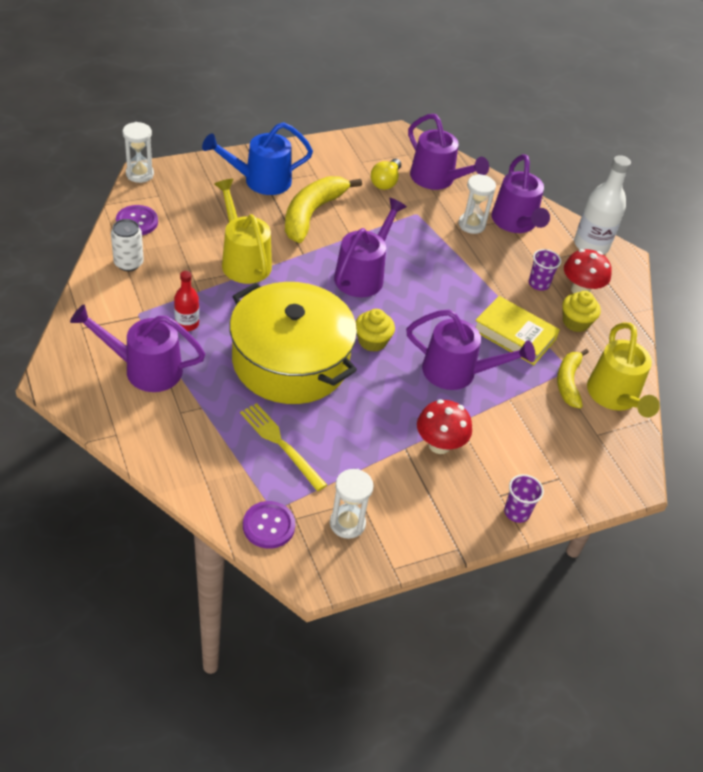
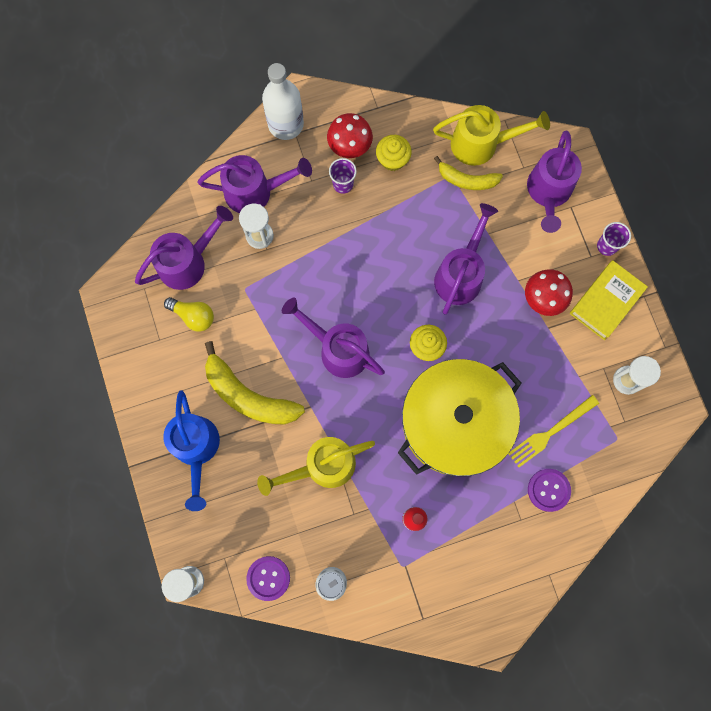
camera: 80 degrees left, 30 degrees up
(144, 369) = (472, 555): purple watering can -> purple watering can (548, 193)
(268, 526) = (633, 443): purple button -> purple button (548, 490)
(514, 335) = (411, 217): yellow book -> yellow book (606, 301)

